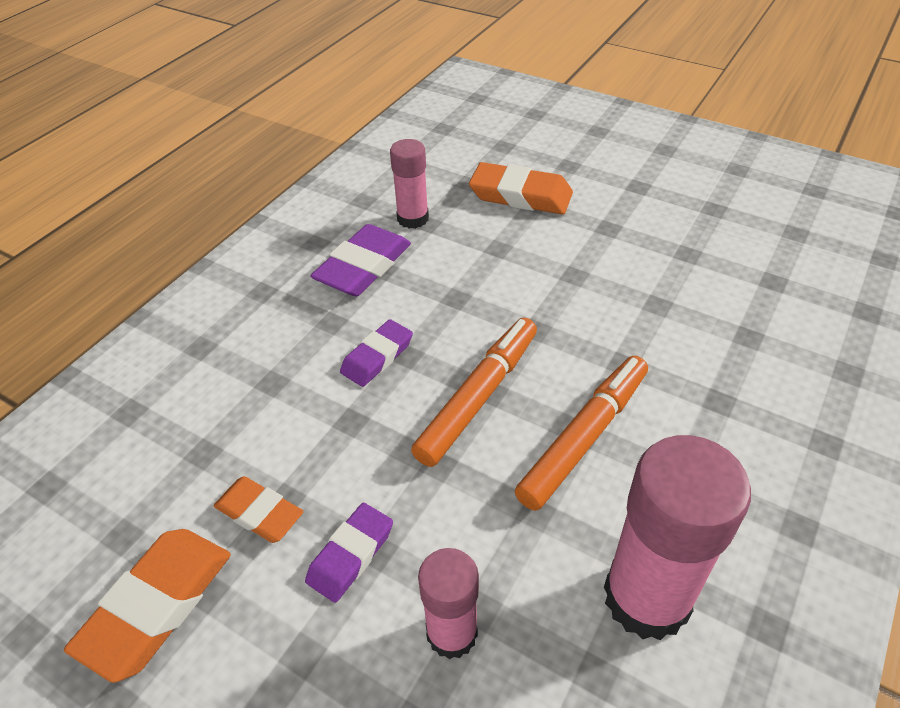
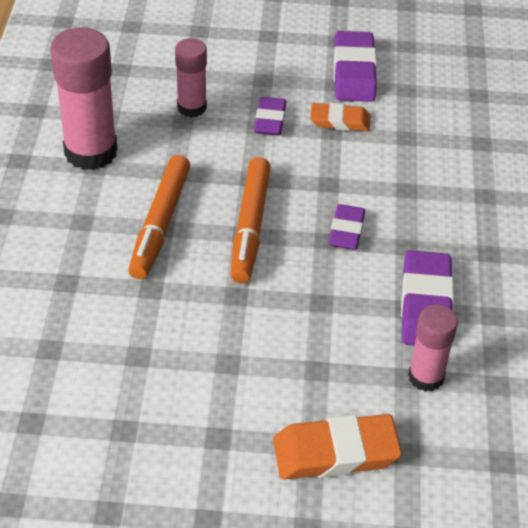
camera: 150 degrees right, 0 degrees up
(157, 605) = (354, 72): orange eraser -> purple eraser

